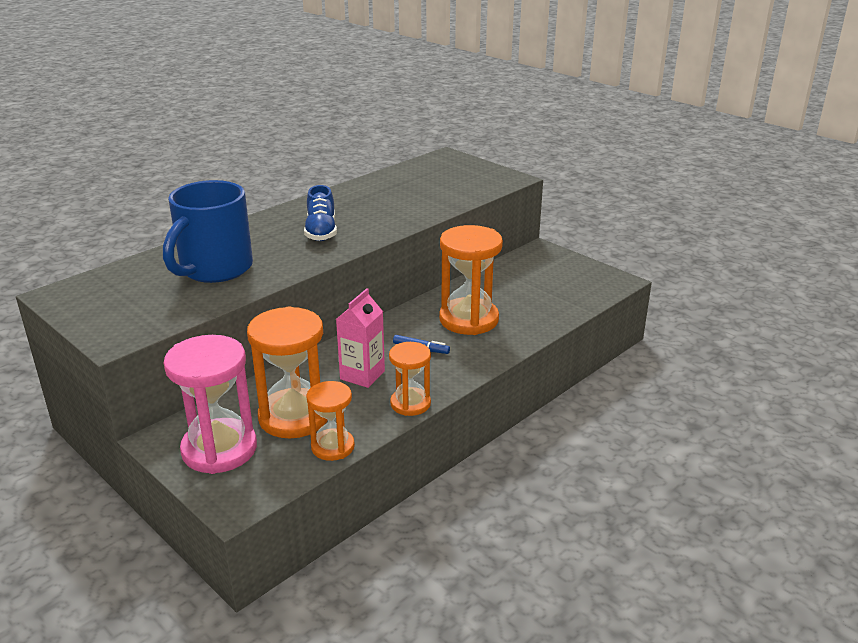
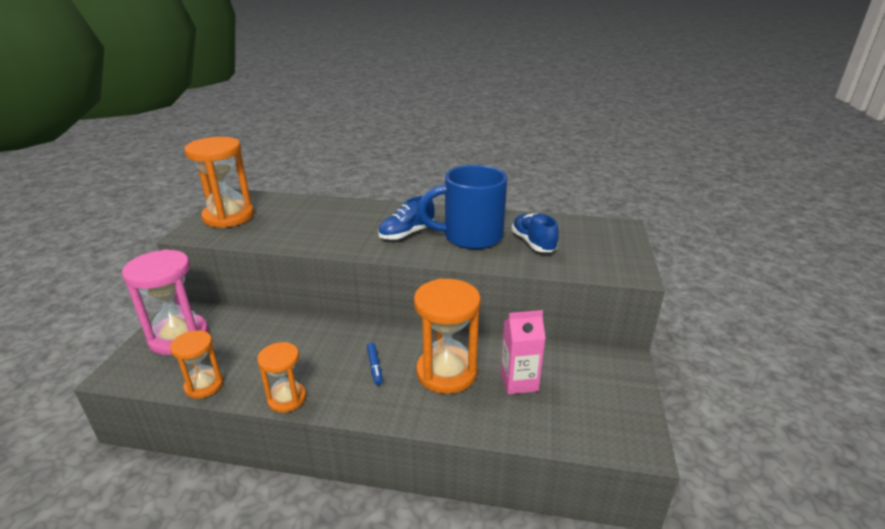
camera: 55 degrees right, 0 degrees up
(214, 269) = (308, 223): blue mug -> blue mug (470, 237)
(294, 417) = (234, 349): orange hourglass -> orange hourglass (229, 217)
(362, 375) = (311, 355): pink carton -> pink carton (519, 382)
(420, 192) = (533, 243): none -> blue shoe

